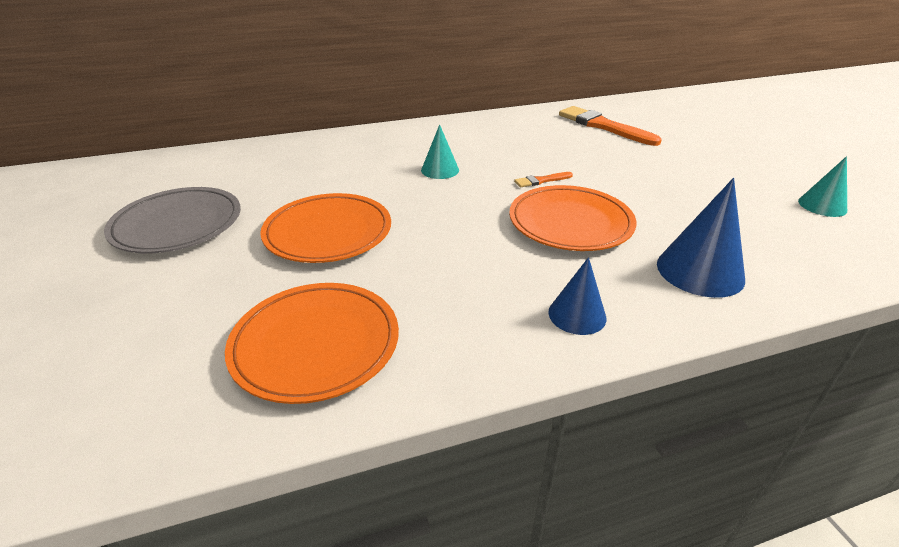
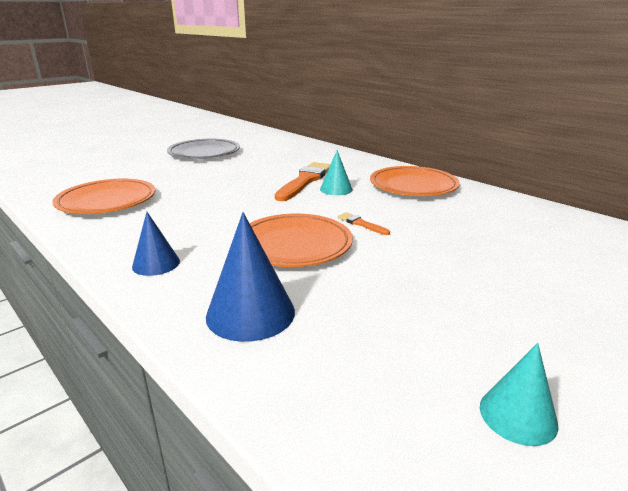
camera: 65 degrees right, 10 degrees down
(328, 232) = (219, 180): orange plate -> orange plate (413, 186)
(603, 126) = (540, 235): orange brush -> orange brush (305, 181)

